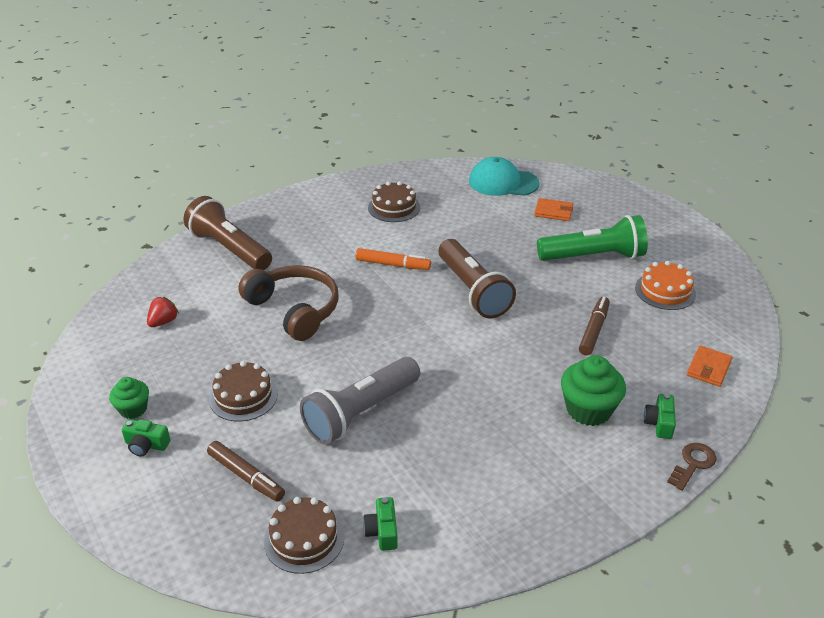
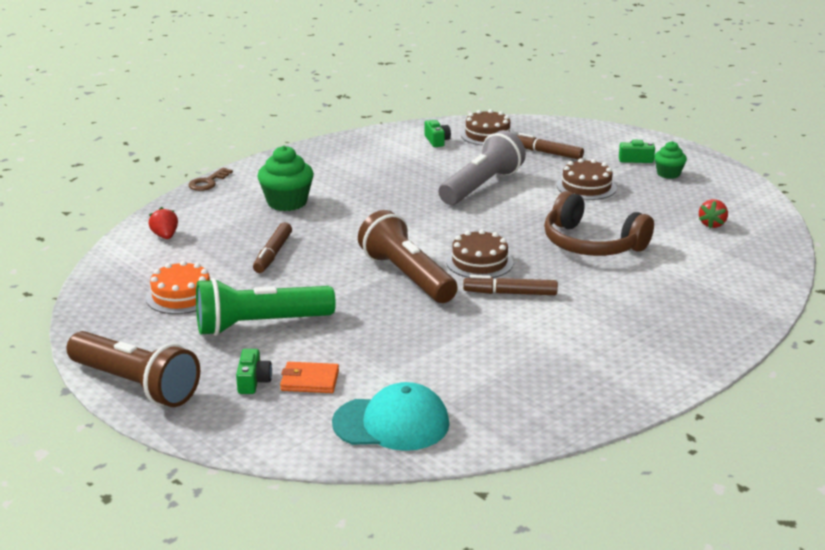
camera: 170 degrees right, 10 degrees down
(229, 249) = (718, 292): brown flashlight -> brown flashlight (135, 385)
(392, 264) = (510, 293): orange marker -> brown marker
(394, 207) = (546, 364): brown cake -> brown cake (479, 262)
(659, 423) = (227, 200): green camera -> green camera (253, 381)
(708, 368) = (165, 236): orange wallet -> red strawberry

